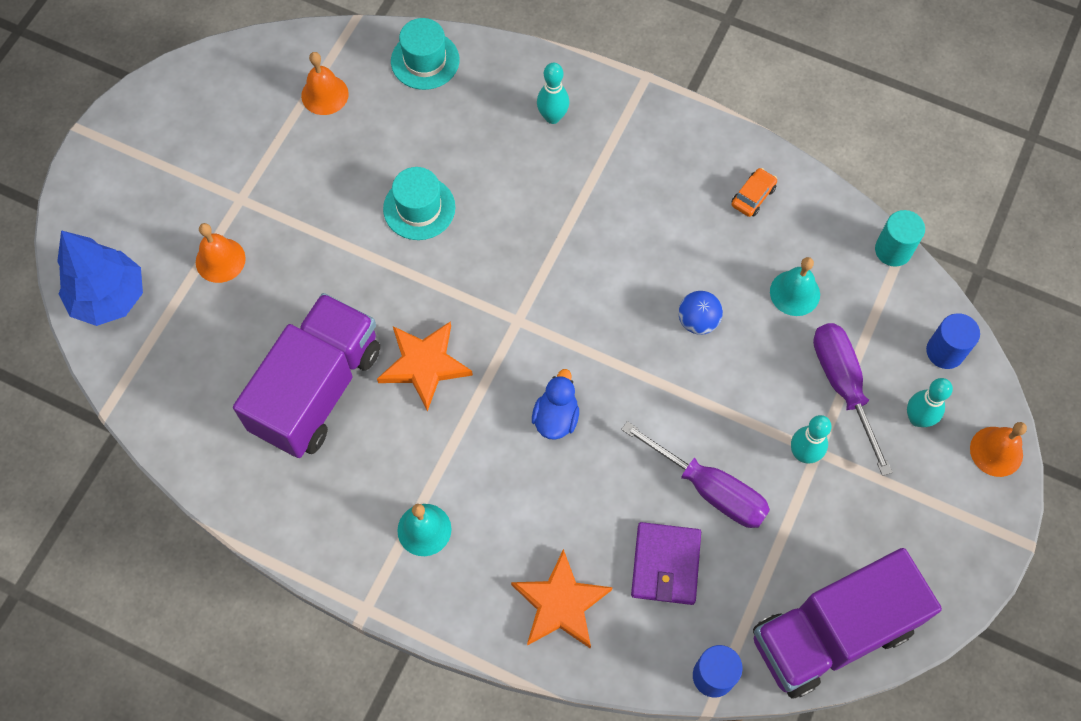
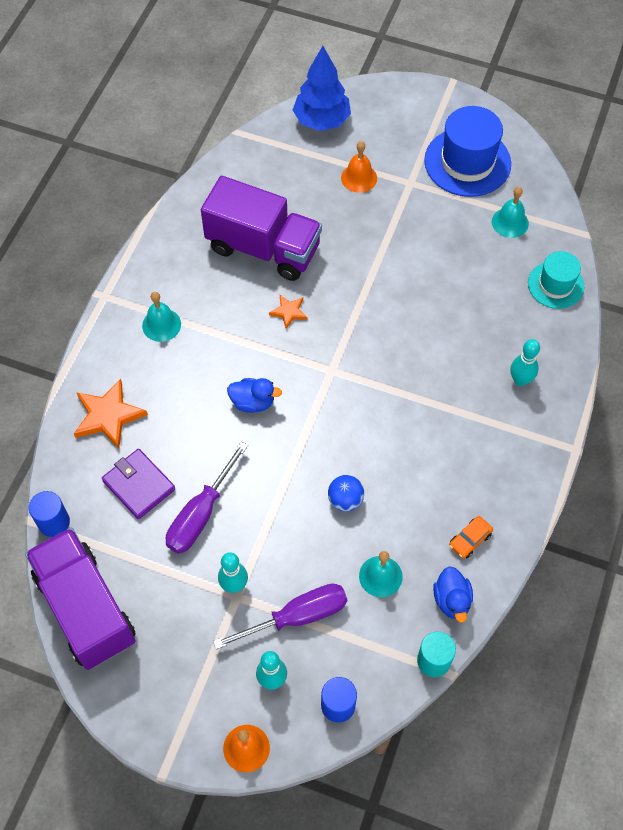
camera: 85 degrees right, 5 degrees down
(220, 128) = (467, 162): none -> blue hat
(324, 94) = (510, 222): orange bell -> turquoise bell
(419, 208) = (420, 295): turquoise hat -> none
(424, 365) = (289, 312): orange star -> orange star, size x0.55
(665, 565) = (139, 485): purple wallet -> purple wallet turned 45 degrees clockwise
(753, 196) = (470, 540): orange car -> orange car turned 105 degrees clockwise
(824, 223) = (452, 600): none -> blue duck

